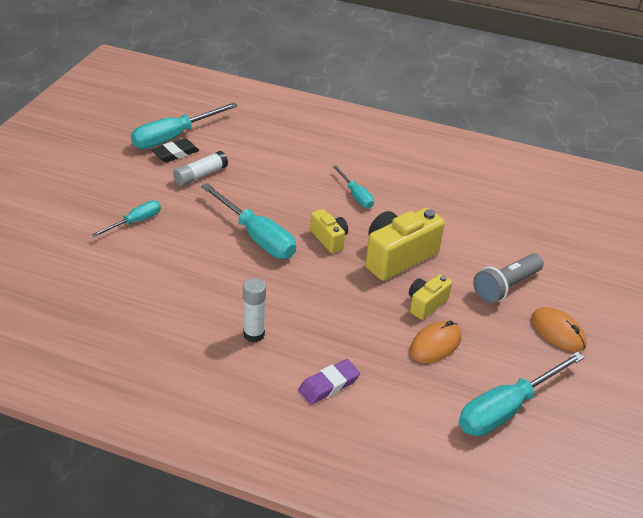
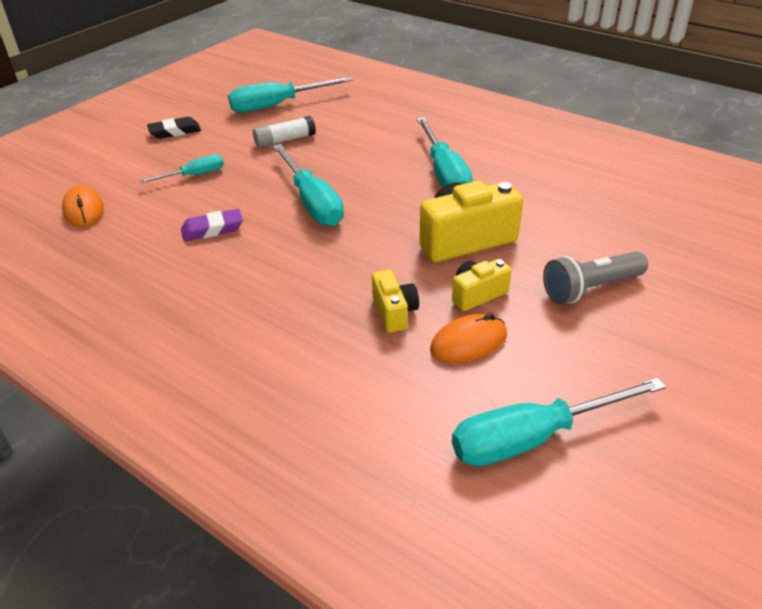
camera: 20 degrees right, 0 degrees up
(175, 154) = (270, 119): black eraser -> black eraser (175, 132)
(254, 334) = (254, 299): white glue stick -> none
(329, 239) = (392, 213): yellow camera -> yellow camera (394, 312)
(329, 385) = (312, 369): purple eraser -> purple eraser (212, 229)
(356, 196) = (444, 173): turquoise screwdriver -> turquoise screwdriver, size x1.78
(558, 332) = (643, 351): orange mouse -> orange mouse (84, 210)

